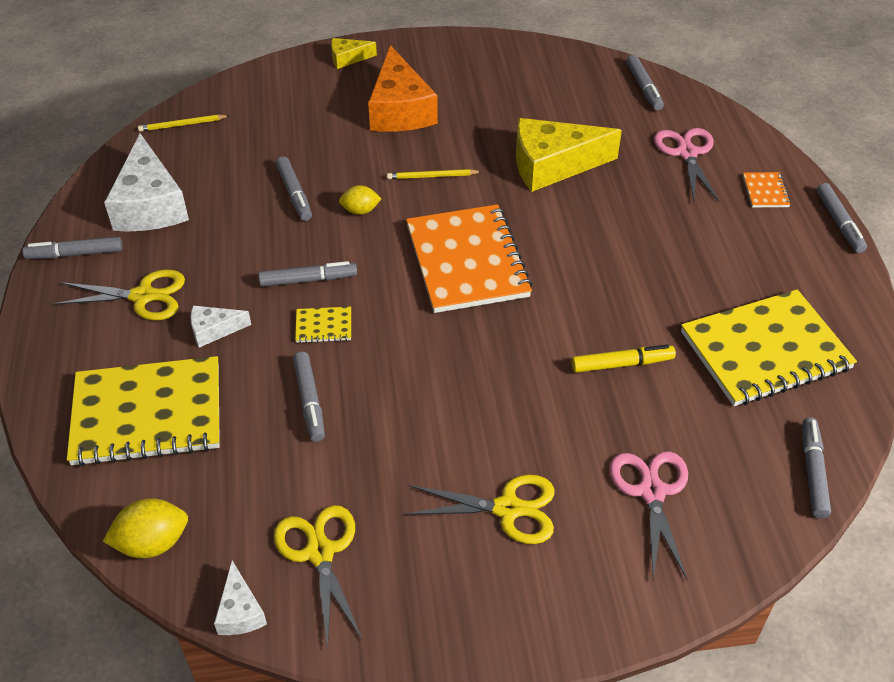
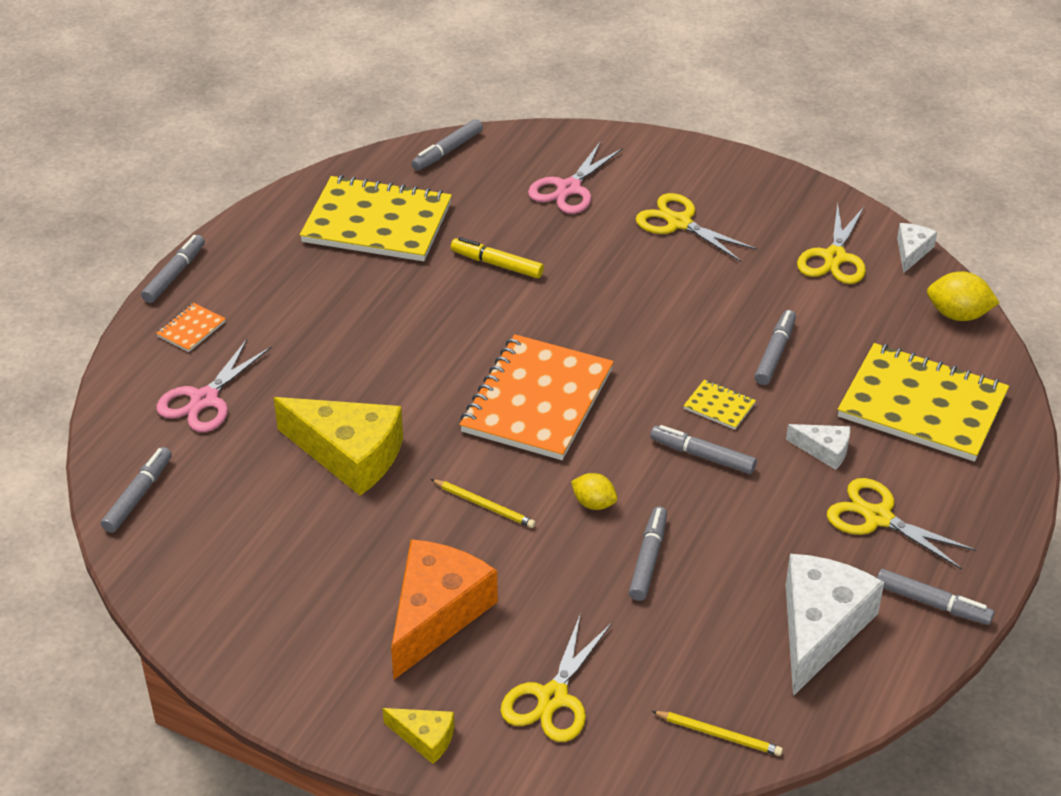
camera: 145 degrees left, 5 degrees down
(293, 101) = (552, 698): none -> yellow scissors

